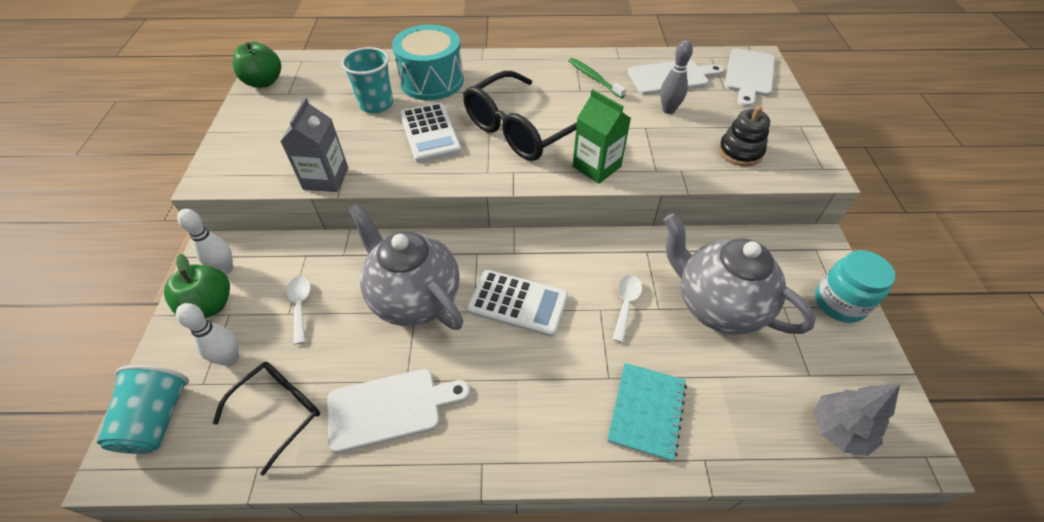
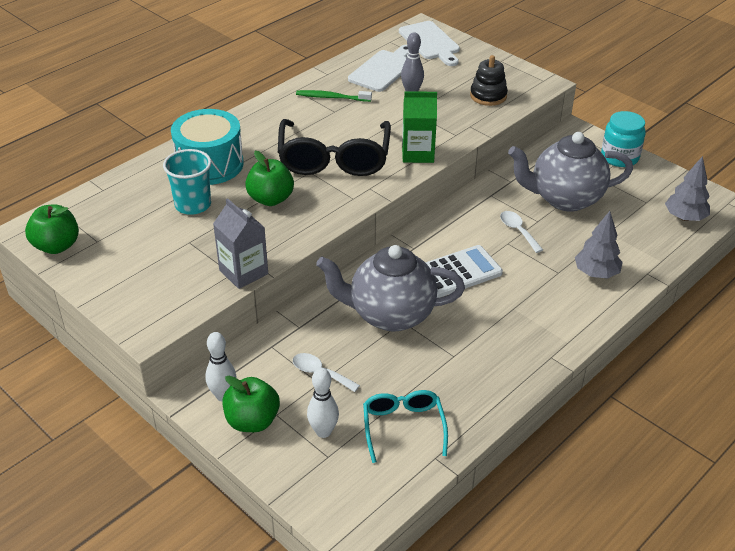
camera: 45 degrees left, 10 degrees down
(157, 419) = (331, 493): turquoise cup -> none
(280, 411) = (403, 427): black glasses -> turquoise glasses
(390, 408) = (465, 374): white cutting board -> none
(430, 133) = (271, 199): white calculator -> green apple
(646, 411) = (596, 273): turquoise notebook -> grey tree

